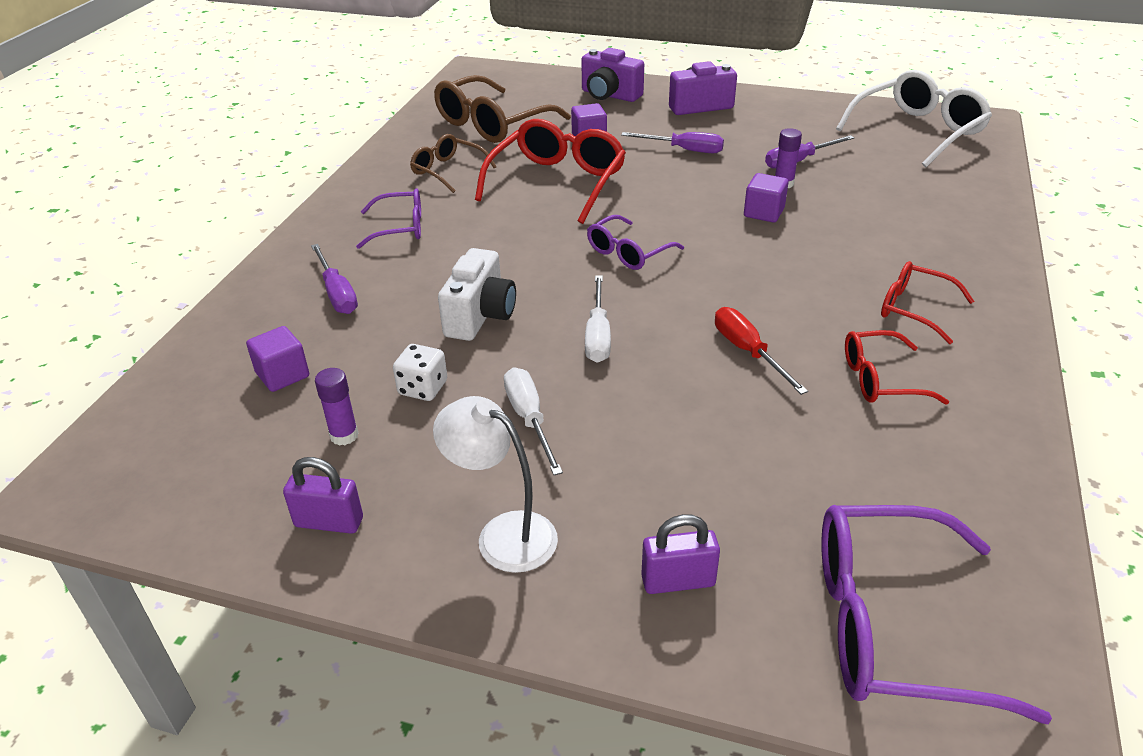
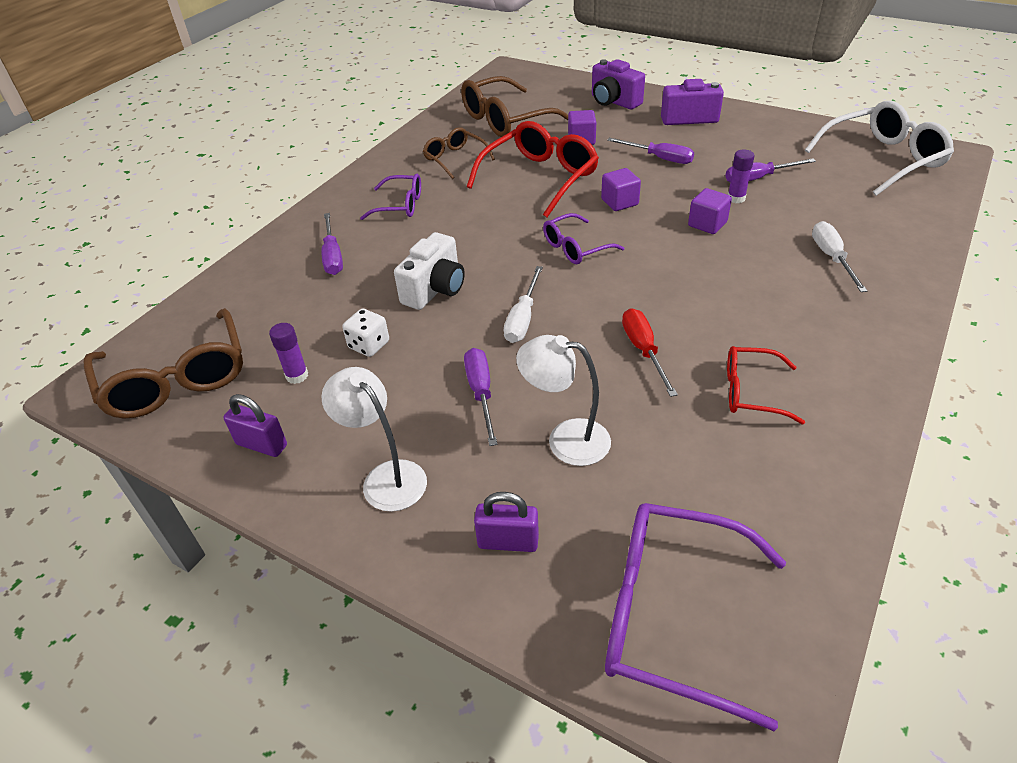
camera: 15 degrees right, 5 degrees up
(182, 462) = (176, 379): none -> brown glasses
(282, 375) = (270, 319): purple cube -> purple cube (619, 202)
(529, 419) = (441, 384): white screwdriver -> white screwdriver (832, 258)
(581, 423) = (481, 393): none -> purple screwdriver
(699, 458) = (565, 439): none -> white lamp
(913, 309) = (808, 331): red glasses -> none

